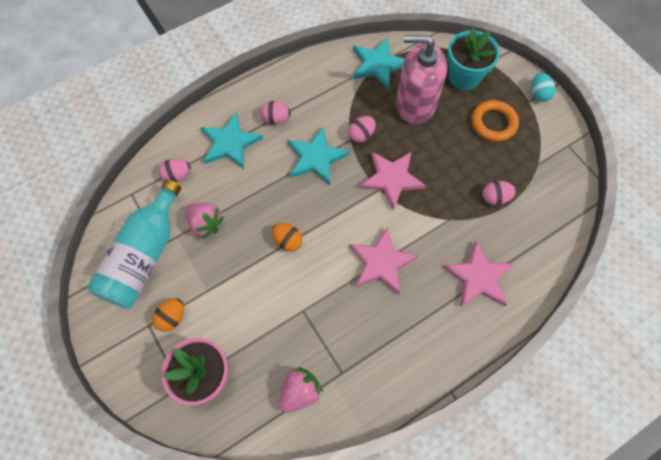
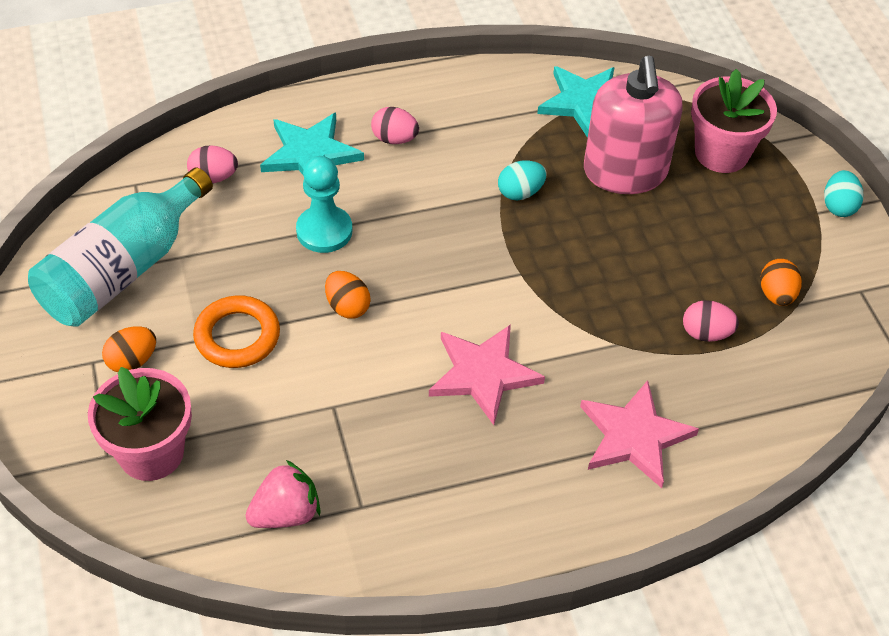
camera: 15 degrees right, 15 degrees down
(205, 224) = (231, 251): pink strawberry -> none
(256, 193) = (324, 231): none -> turquoise pawn
(316, 157) = (436, 206): turquoise star -> none
(361, 135) = (520, 192): pink egg -> turquoise egg
(391, 179) = (545, 264): pink star -> none
(415, 104) = (625, 172): pink soap dispenser -> pink soap dispenser turned 120 degrees counterclockwise
(464, 77) = (721, 153): turquoise flower pot -> pink flower pot
(493, 123) = (745, 229): orange ring -> orange ring (237, 336)
(524, 161) = (776, 295): none -> orange egg

